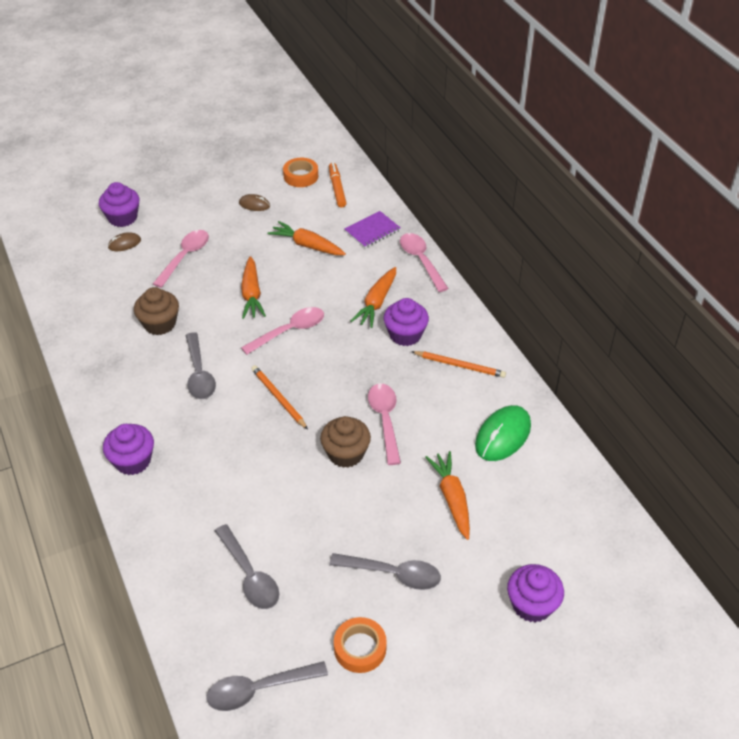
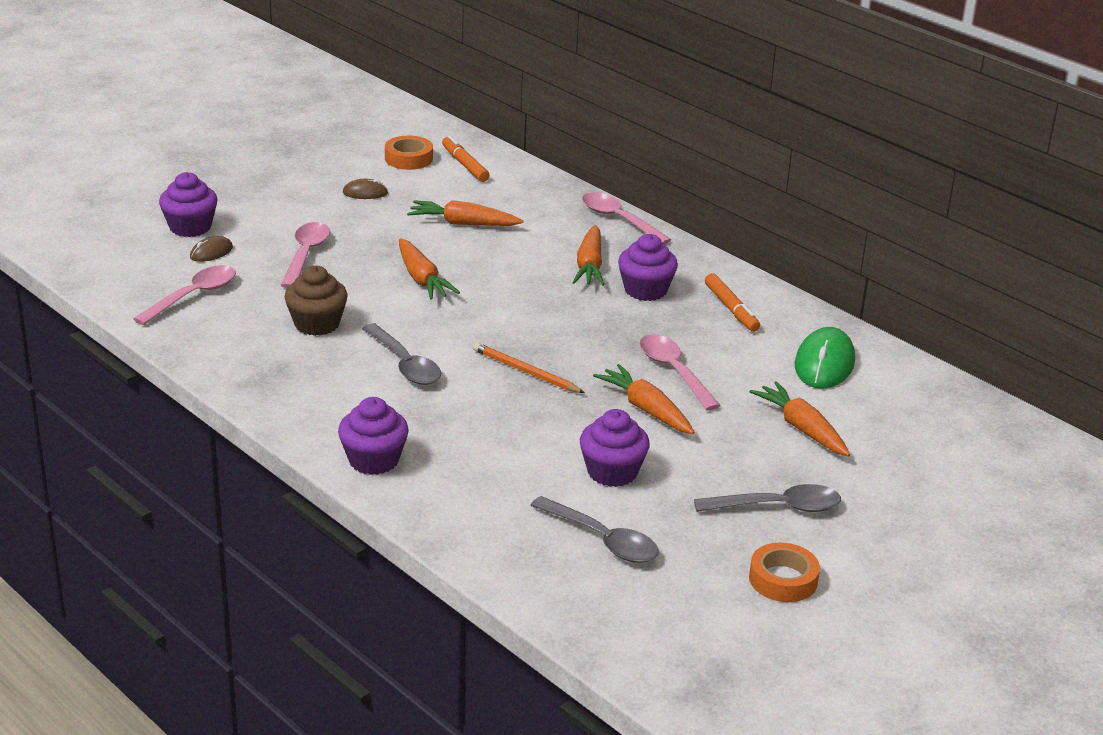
camera: 20 degrees left, 15 degrees down
(258, 689) = (685, 640): grey spoon -> none
(290, 331) = (496, 307): pink spoon -> pink spoon (193, 296)
(346, 453) = (646, 409): brown cupcake -> orange carrot
(372, 231) = (538, 199): purple notebook -> none
(460, 365) = (731, 309): orange pencil -> orange marker
(532, 604) = (956, 504): purple cupcake -> purple cupcake (612, 472)

